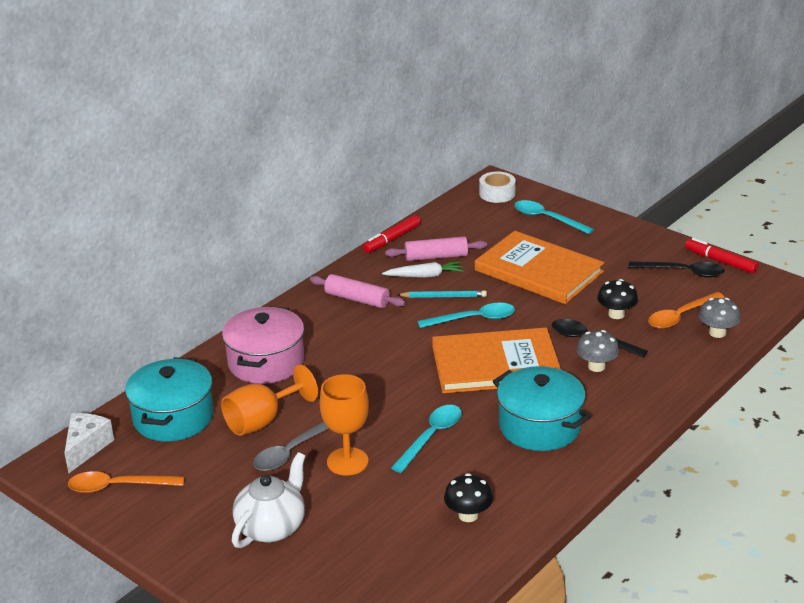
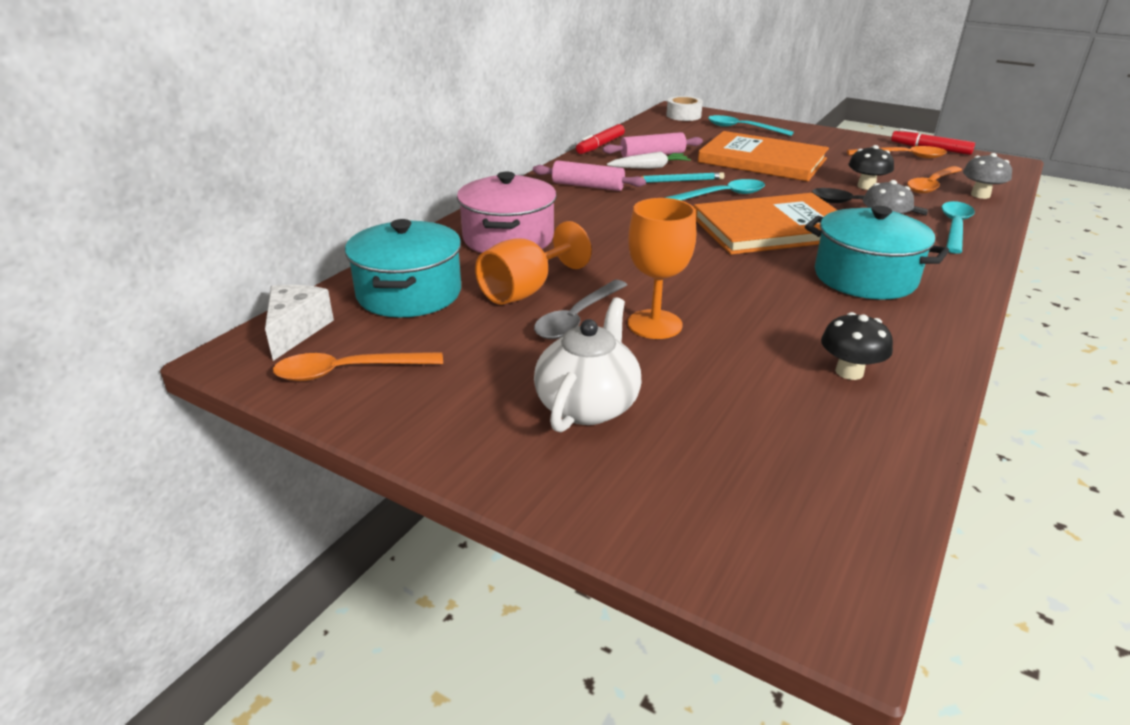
camera: 10 degrees left, 0 degrees up
(431, 437) = (744, 294): turquoise spoon -> turquoise spoon (954, 227)
(682, 272) = (902, 156): black spoon -> orange spoon

